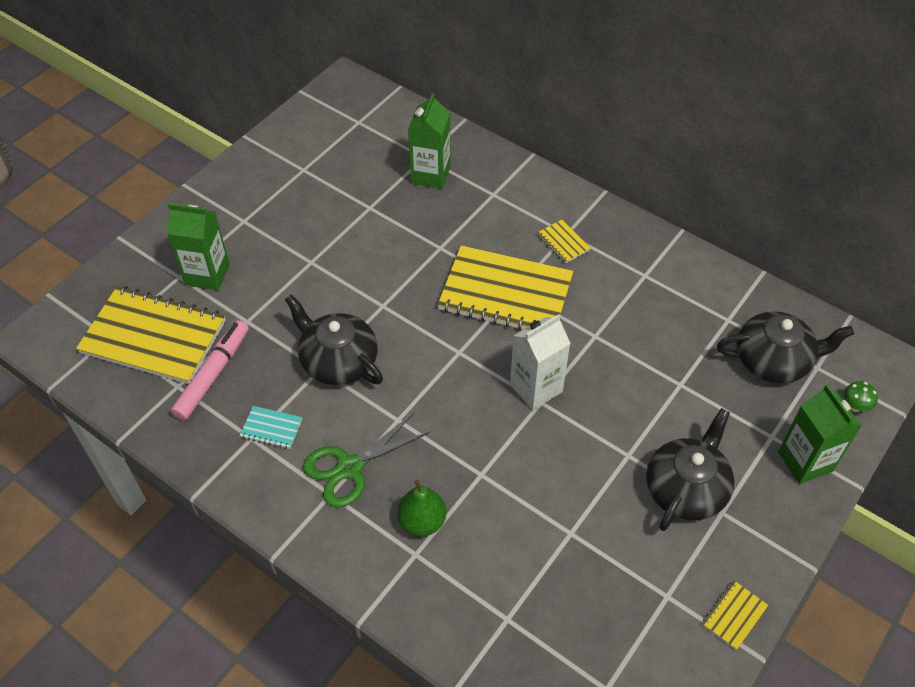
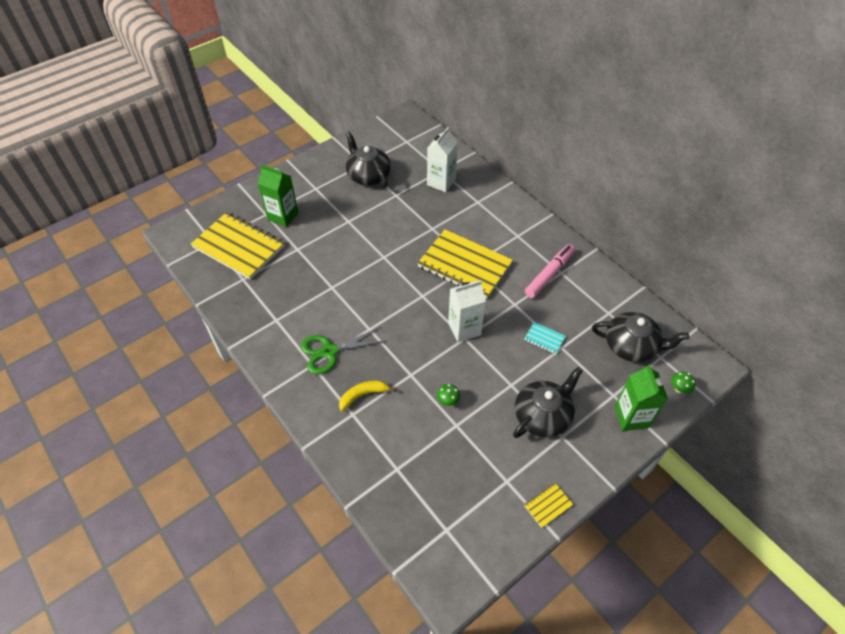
camera: 15 degrees right, 0 degrees up
(213, 375) = (266, 277): pink marker -> pink marker (549, 274)
(271, 428) = (290, 317): turquoise notebook -> turquoise notebook (544, 339)
(338, 361) = (344, 285): black teapot -> black teapot (368, 175)
(422, 521) = (363, 395): green pear -> yellow banana
(430, 175) = (441, 182): green carton -> white carton
(547, 500) = (448, 401): none -> green mushroom
(563, 242) = (513, 241): yellow notebook -> none

